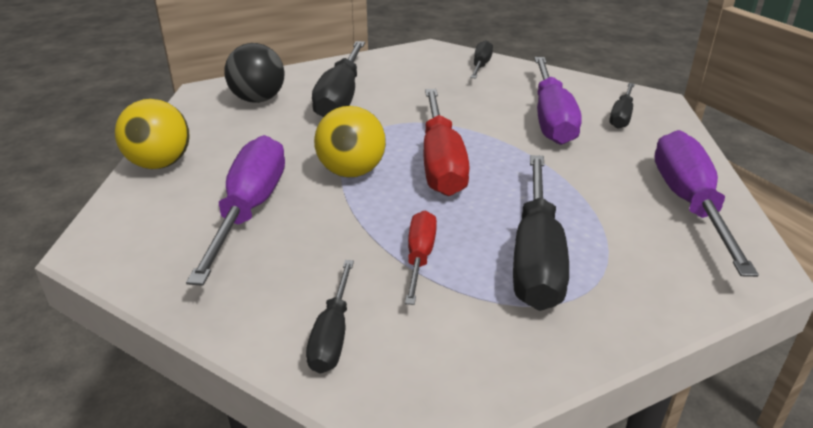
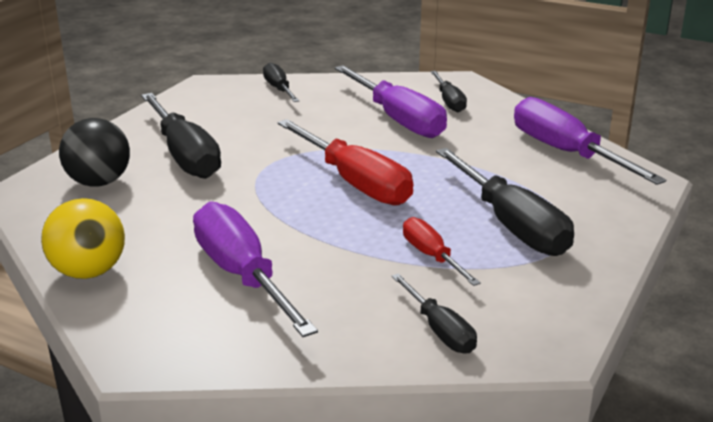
camera: 35 degrees left, 5 degrees down
(351, 172) = (289, 215): yellow ball -> none

